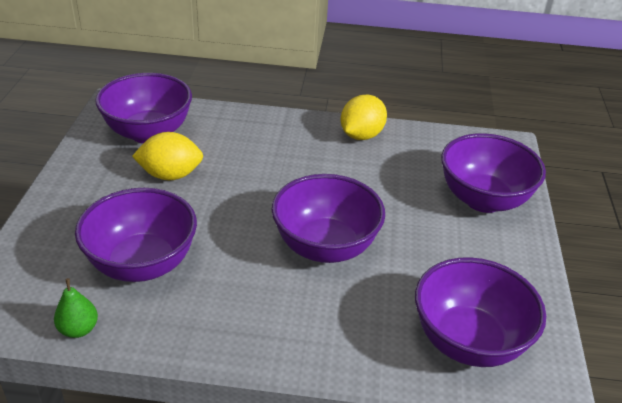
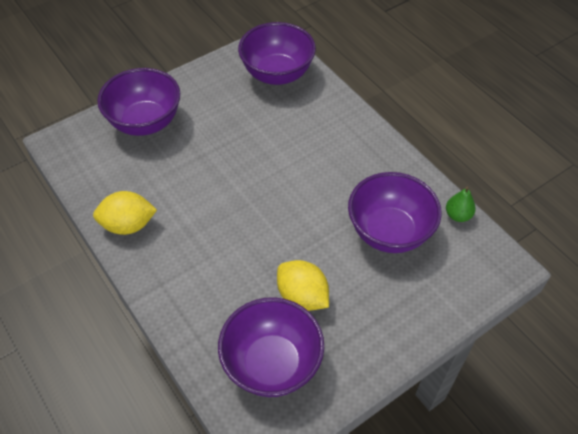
camera: 130 degrees left, 15 degrees up
(325, 247) = (274, 163): purple bowl -> none

